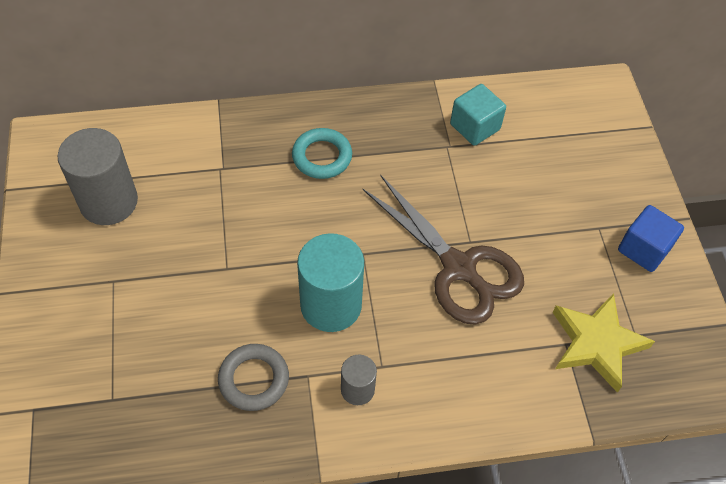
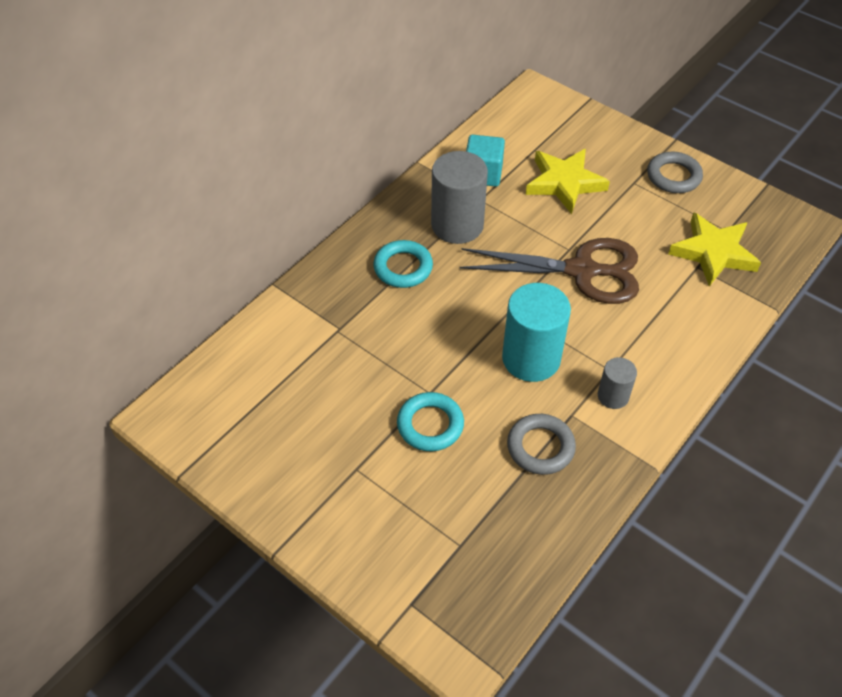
camera: 40 degrees left, 5 degrees down
(109, 202) = (280, 418): grey cylinder -> grey cylinder (457, 225)
(198, 293) = (430, 425): none -> turquoise ring
(535, 183) = (564, 183): none -> yellow star
(644, 249) = (673, 176): blue cube -> grey ring

